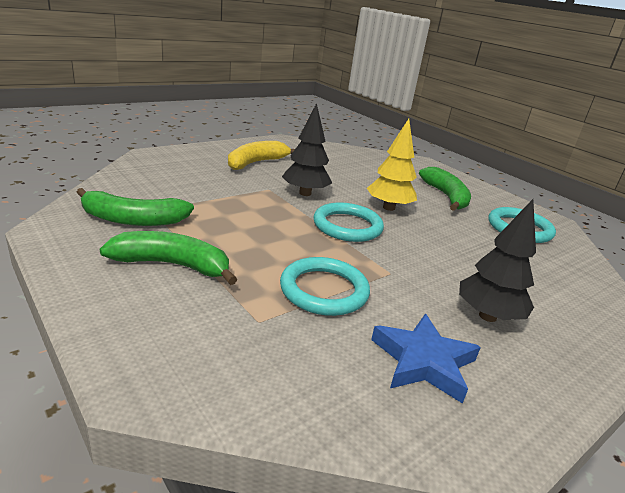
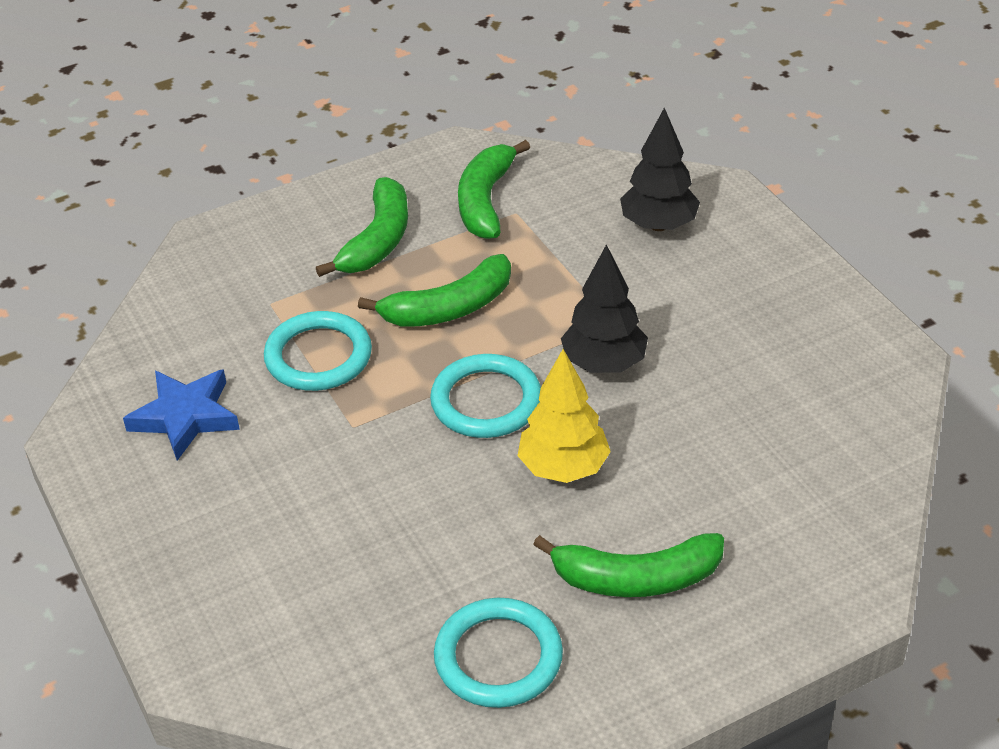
camera: 105 degrees right, 15 degrees up
(256, 163) = (732, 309): yellow banana -> none
(260, 236) = (449, 308): none -> green banana
(487, 316) = (247, 501): black tree -> black tree (658, 225)

